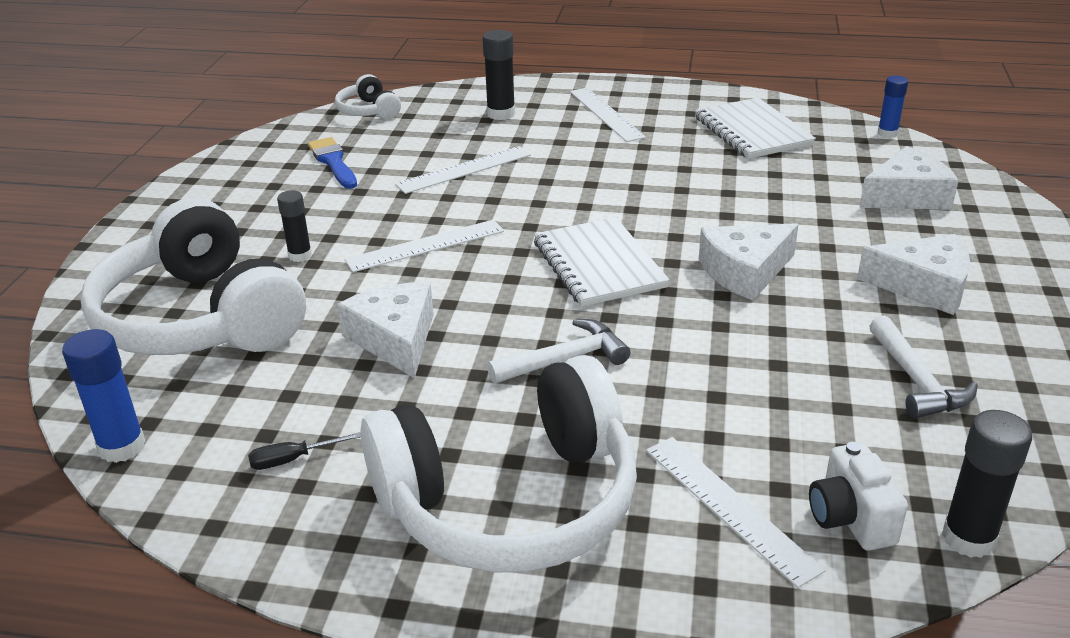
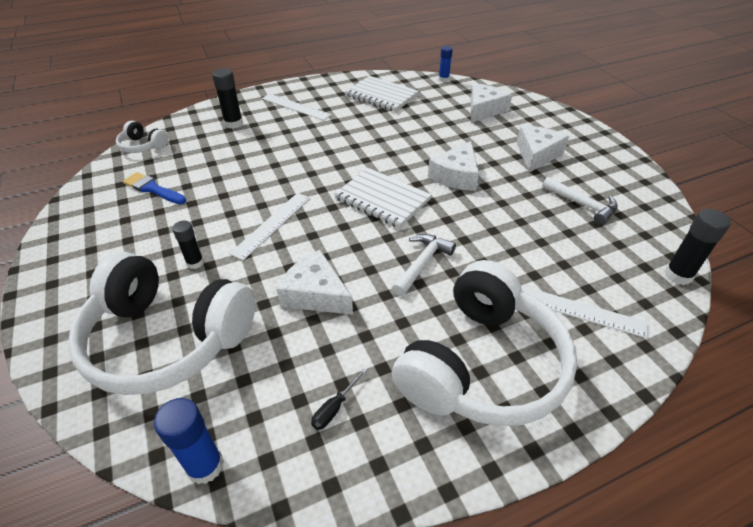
camera: 35 degrees left, 10 degrees up
(464, 170) = (246, 166): white ruler -> none
(850, 518) = (630, 289): white camera -> none
(923, 286) = (537, 154): white cheese -> white cheese turned 45 degrees counterclockwise

